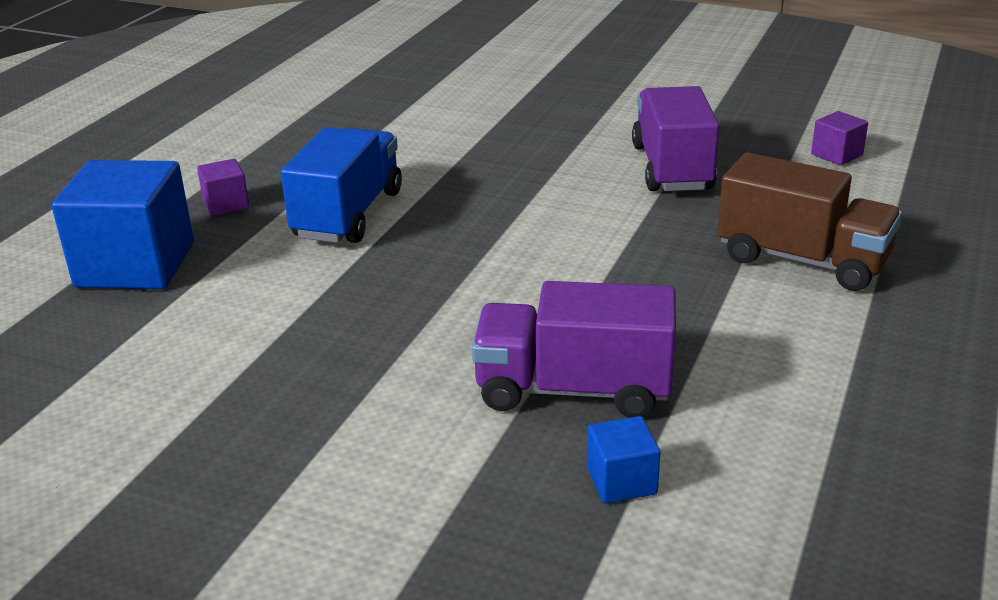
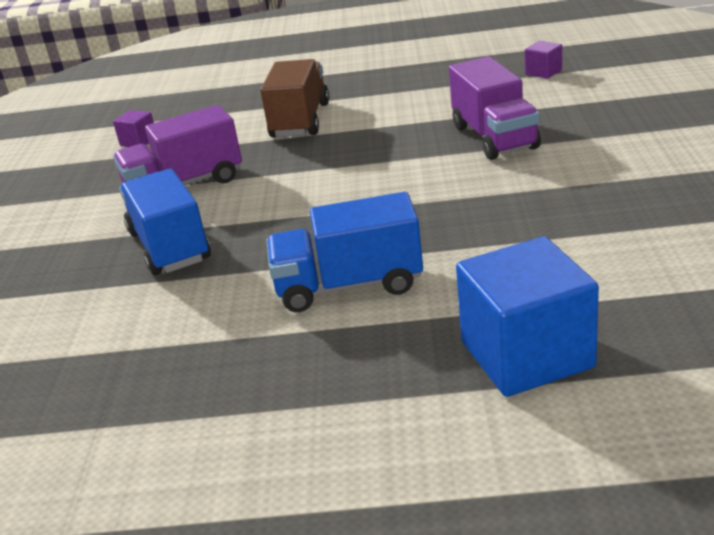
camera: 110 degrees left, 0 degrees up
(226, 204) = (376, 363): purple cube -> purple cube (543, 72)
(536, 149) = (169, 246): none -> blue truck
(621, 481) = (551, 109): blue cube -> none

